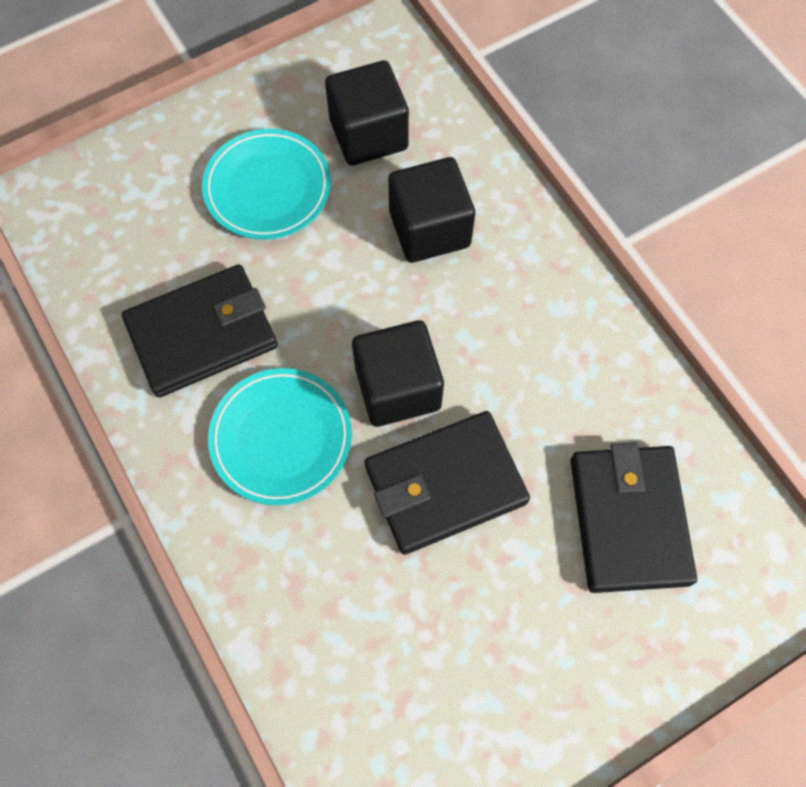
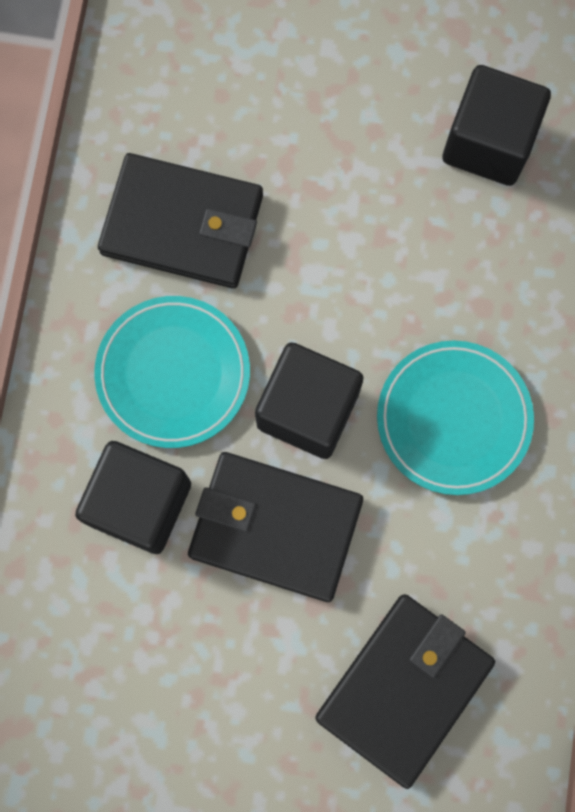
camera: 40 degrees right, 10 degrees up
(267, 188) = (350, 126): turquoise plate -> turquoise plate (453, 419)
(429, 229) = (463, 282): black cube -> black cube (140, 503)

